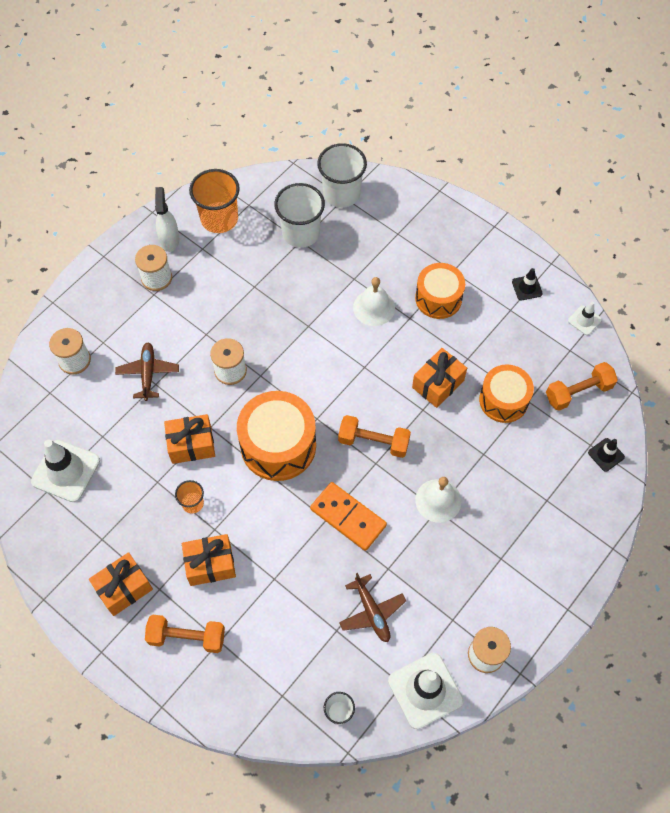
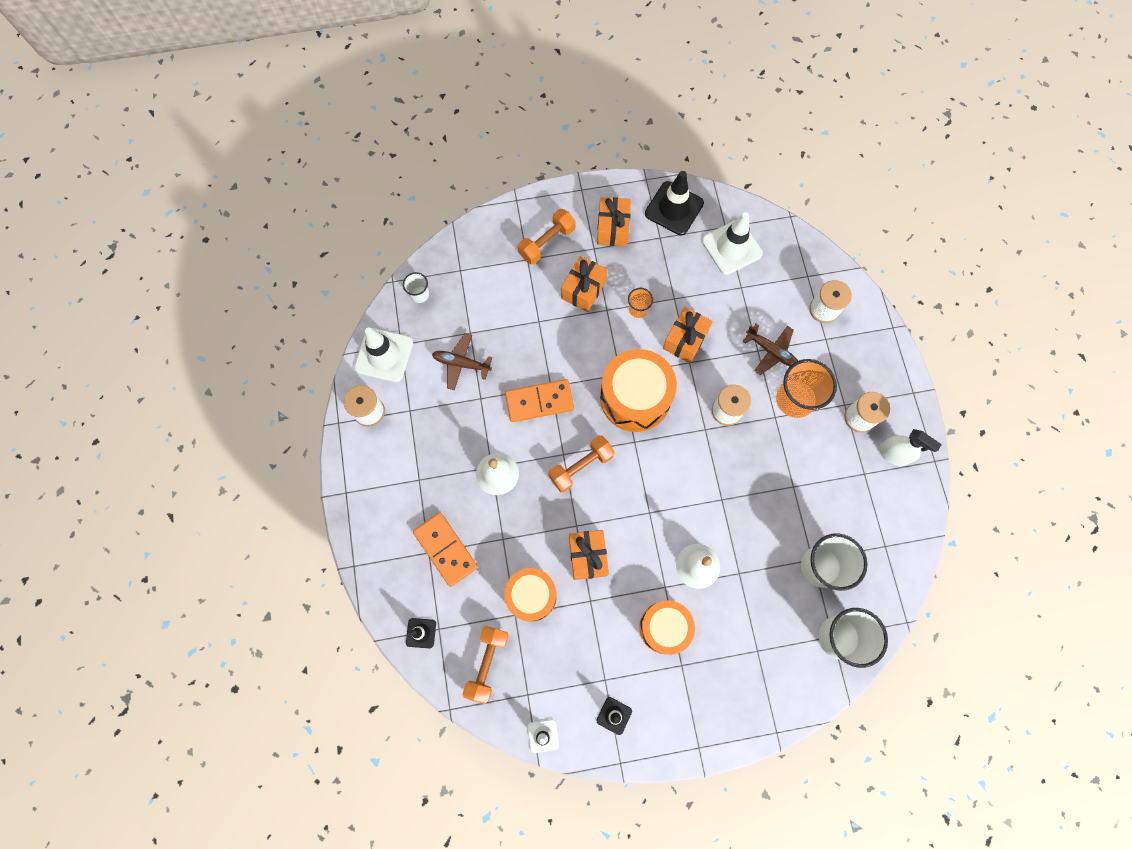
camera: 130 degrees right, 10 degrees up
(59, 549) = (674, 208): none -> black traffic cone
(219, 219) = (887, 510): orange cup -> orange cup (795, 399)
(532, 489) = (446, 549): none -> orange domino

